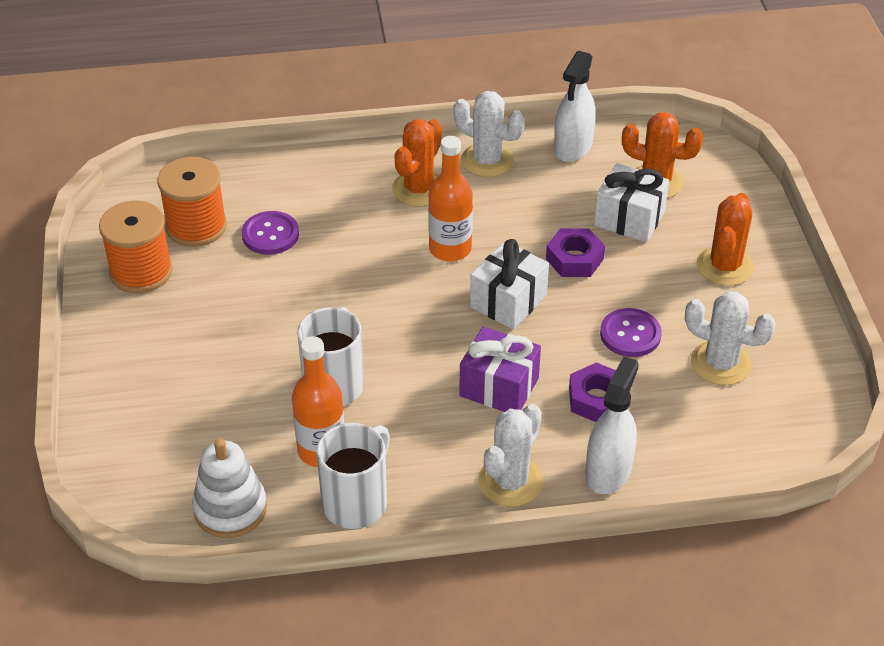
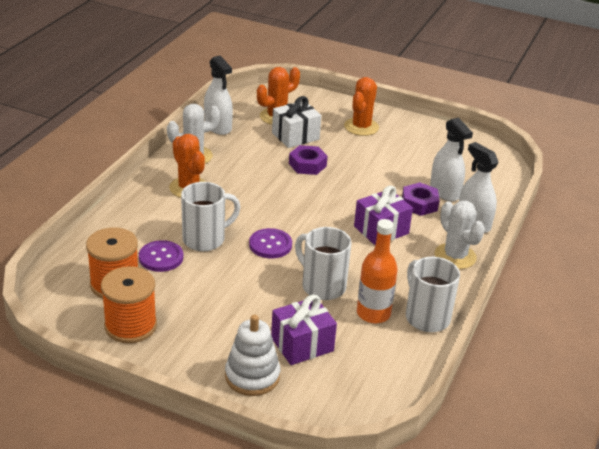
camera: 60 degrees left, 10 degrees down
(215, 414) = (302, 344): none -> purple gift
(230, 509) = (391, 370): white stacking toy -> white stacking toy (252, 376)
(334, 250) = (205, 239): none -> white mug
(450, 249) = (253, 199): orange bottle -> none
(508, 301) = (317, 199): white gift -> none
(630, 334) = (382, 174): purple button -> purple button (270, 245)
(655, 413) = (445, 191): none -> white spray bottle
(720, 363) = (428, 158): white cactus -> none
(725, 266) = (361, 127): orange cactus -> orange cactus turned 60 degrees clockwise

